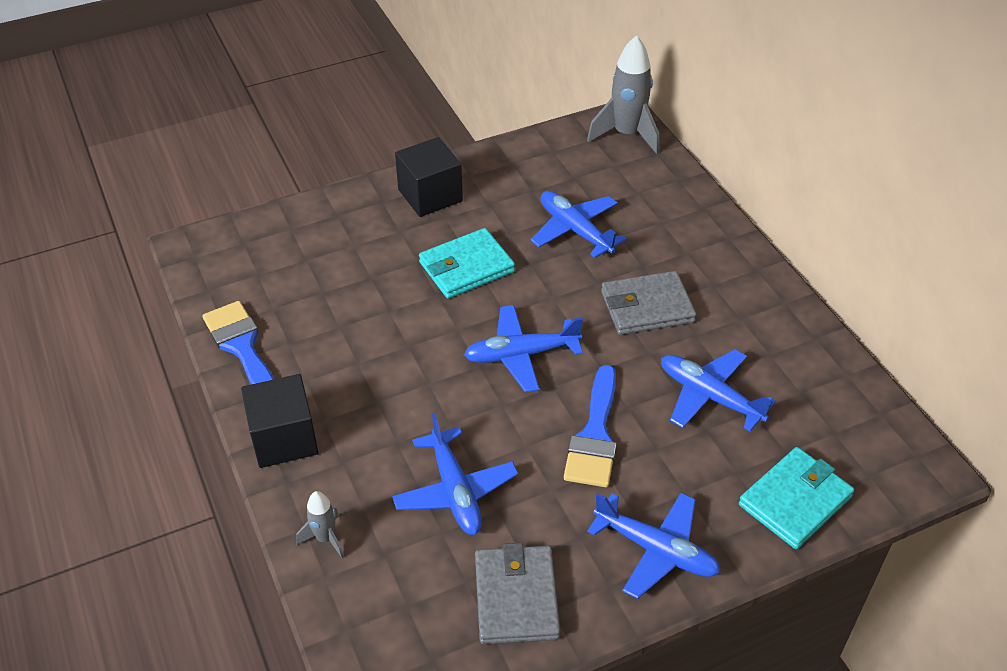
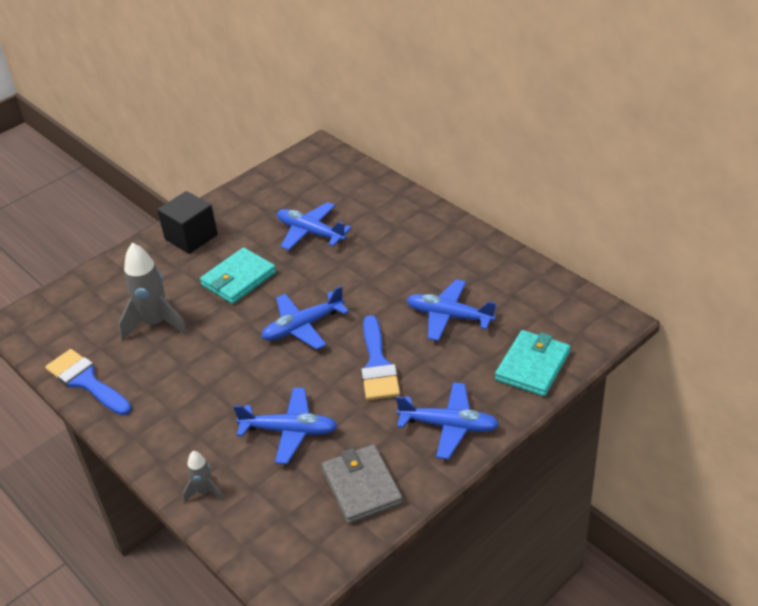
camera: 15 degrees left, 5 degrees down
(284, 439) = (145, 434): black cube -> none
(455, 491) = (290, 431): blue plane -> blue plane turned 45 degrees counterclockwise
(626, 134) = (323, 158): grey rocket -> grey rocket (156, 323)
(647, 307) = (382, 270): grey wallet -> none

